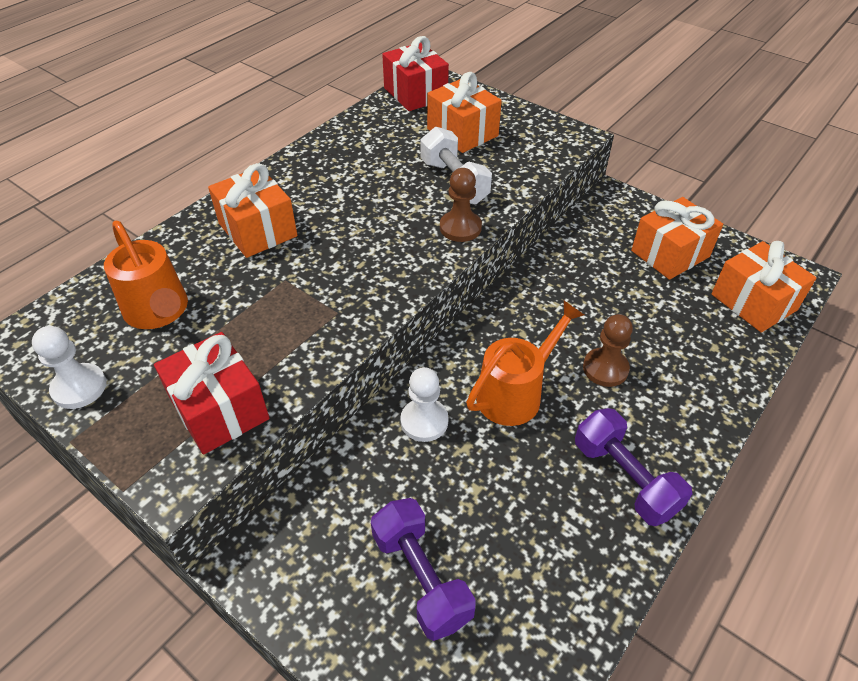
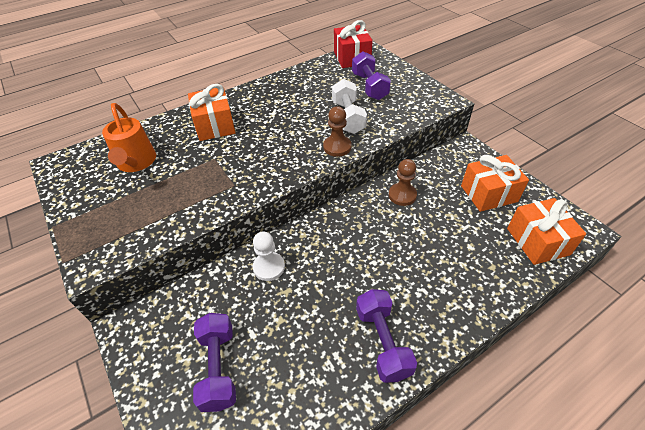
camera: 20 degrees right, 0 degrees up
(79, 387) = (73, 197): white pawn -> none
(219, 409) = (137, 228): red gift -> none
(462, 132) = (369, 86): orange gift -> purple dumbbell
(516, 392) = (336, 263): orange watering can -> none
(605, 368) = (404, 262): brown pawn -> brown pawn (402, 195)

